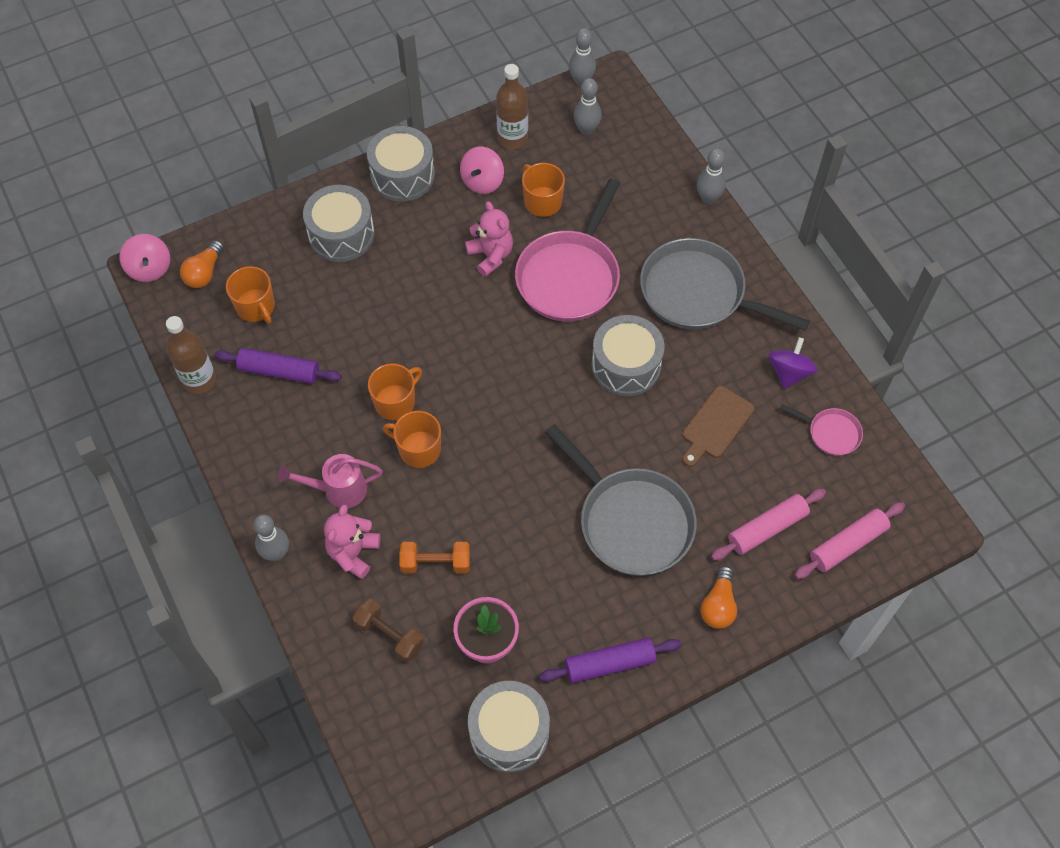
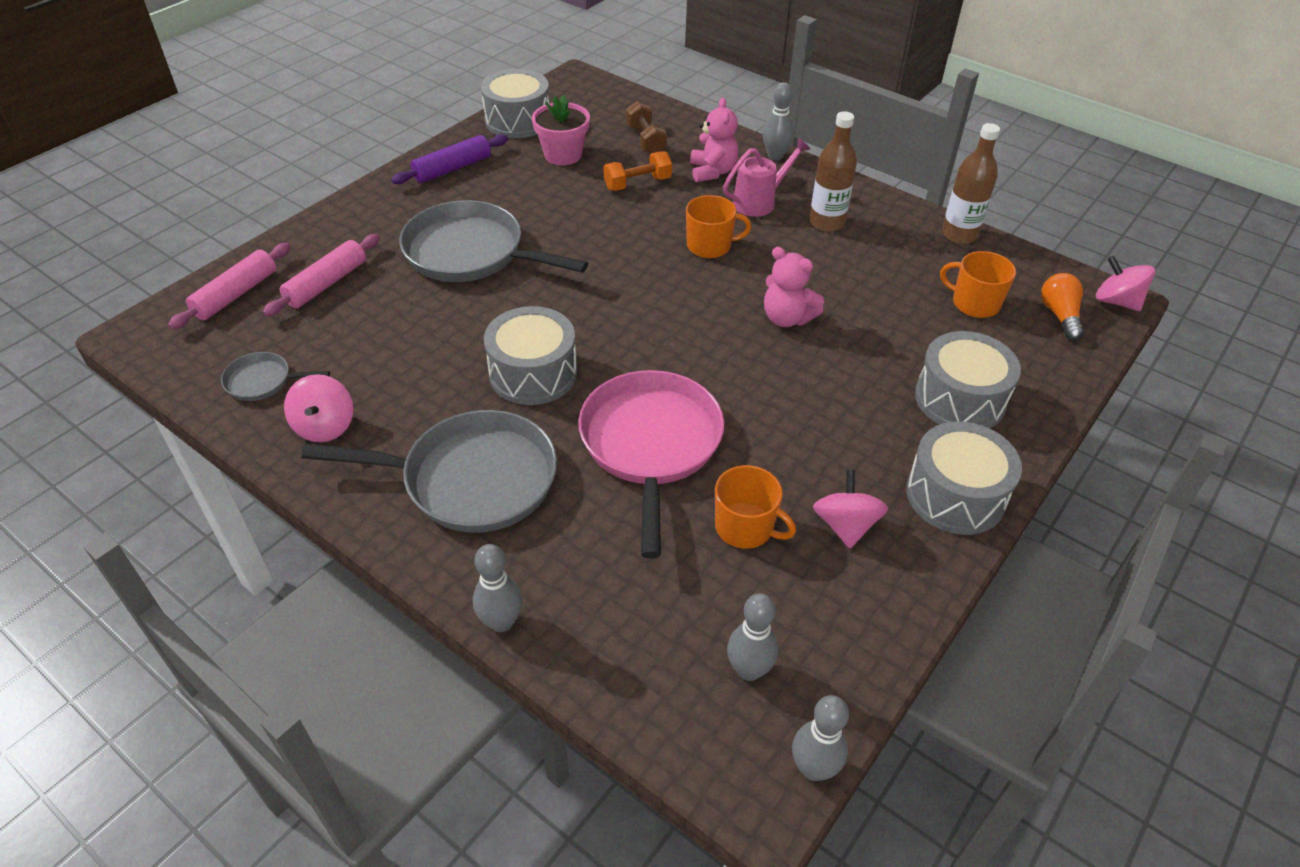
camera: 155 degrees right, 15 degrees down
(279, 371) = (895, 262): purple rolling pin -> none
(389, 635) = (646, 140): brown dumbbell -> brown dumbbell turned 60 degrees clockwise
(395, 402) = (761, 272): orange mug -> none
(491, 256) = (765, 435): pink teddy bear -> pink teddy bear (787, 318)
(512, 138) = (851, 608): brown bottle -> brown bottle (826, 222)
(716, 425) = (405, 350): brown cutting board -> none
(718, 605) = (364, 222): orange light bulb -> none
(789, 372) = (325, 426): purple spinning top -> pink spinning top
(831, 433) = (263, 381): pink pan -> grey pan

